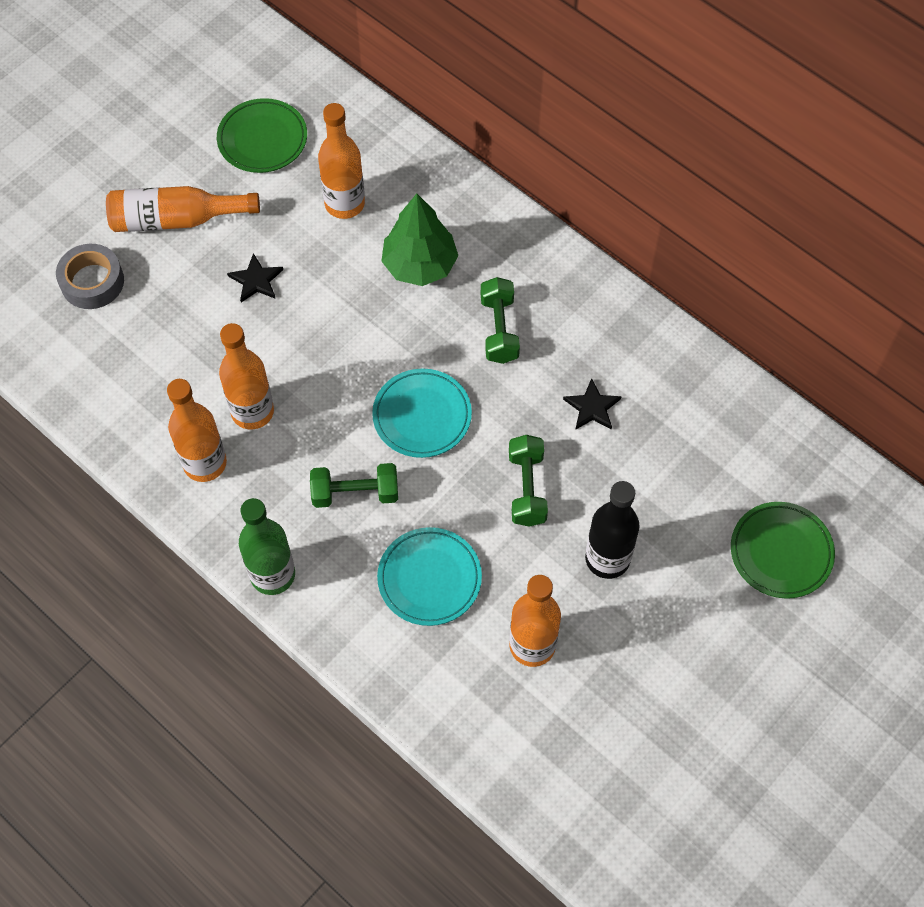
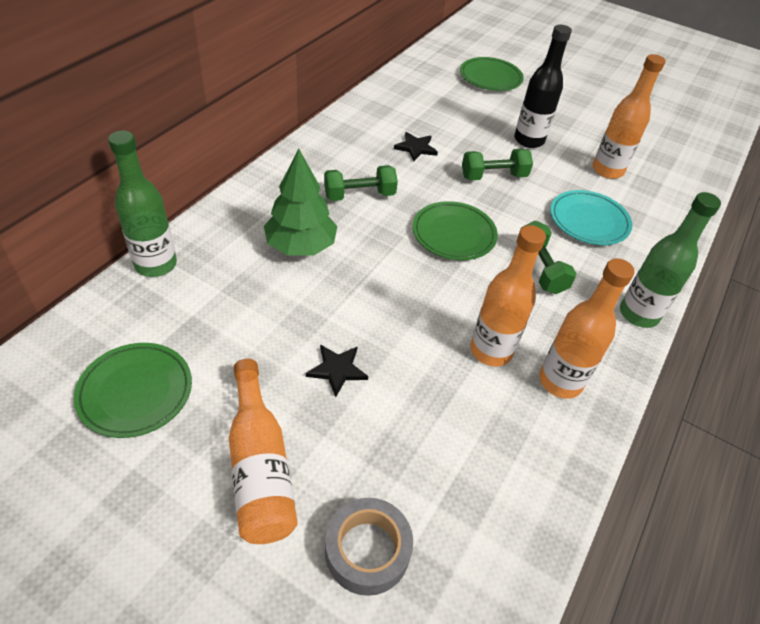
camera: 105 degrees left, 15 degrees down
(344, 204) = (231, 306): orange bottle -> none
(408, 145) = (156, 264): none -> green bottle
(422, 416) = (453, 234): turquoise plate -> green plate

